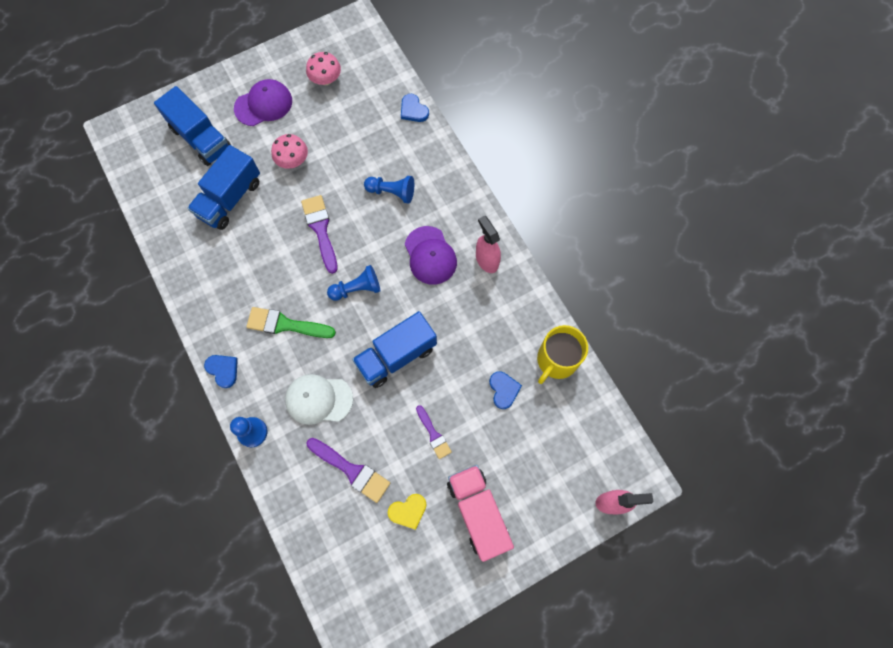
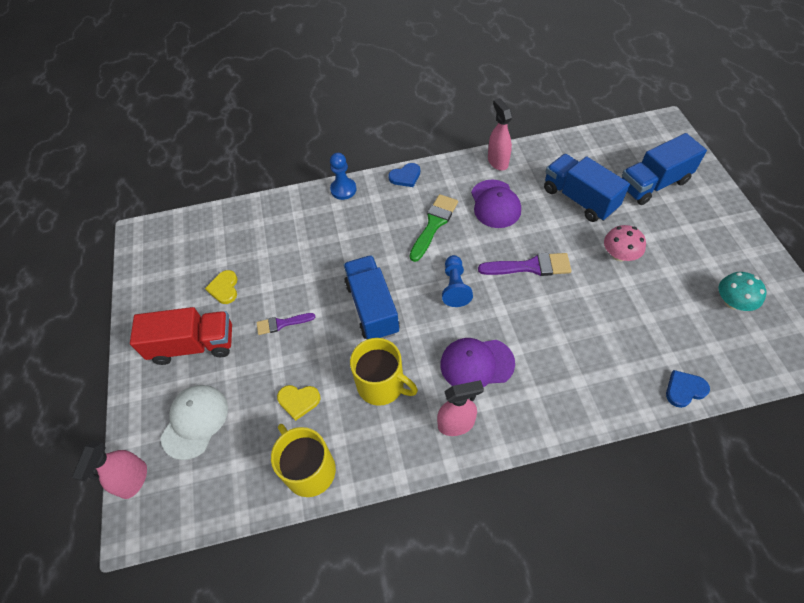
camera: 110 degrees right, 15 degrees down
(188, 280) = (497, 161): none -> pink spray bottle
(263, 104) = (695, 239): purple cap -> purple cap (495, 204)
(318, 399) = (353, 238): white cap -> white cap (195, 421)
(326, 79) = (732, 302): pink mushroom -> turquoise mushroom
(351, 470) = (279, 252): purple brush -> none
(392, 192) = (566, 341): blue pawn -> none
(469, 325) = (382, 385): none -> yellow mug
(478, 512) = (193, 345): pink truck -> red truck
(503, 390) = (298, 401): blue heart -> yellow heart

